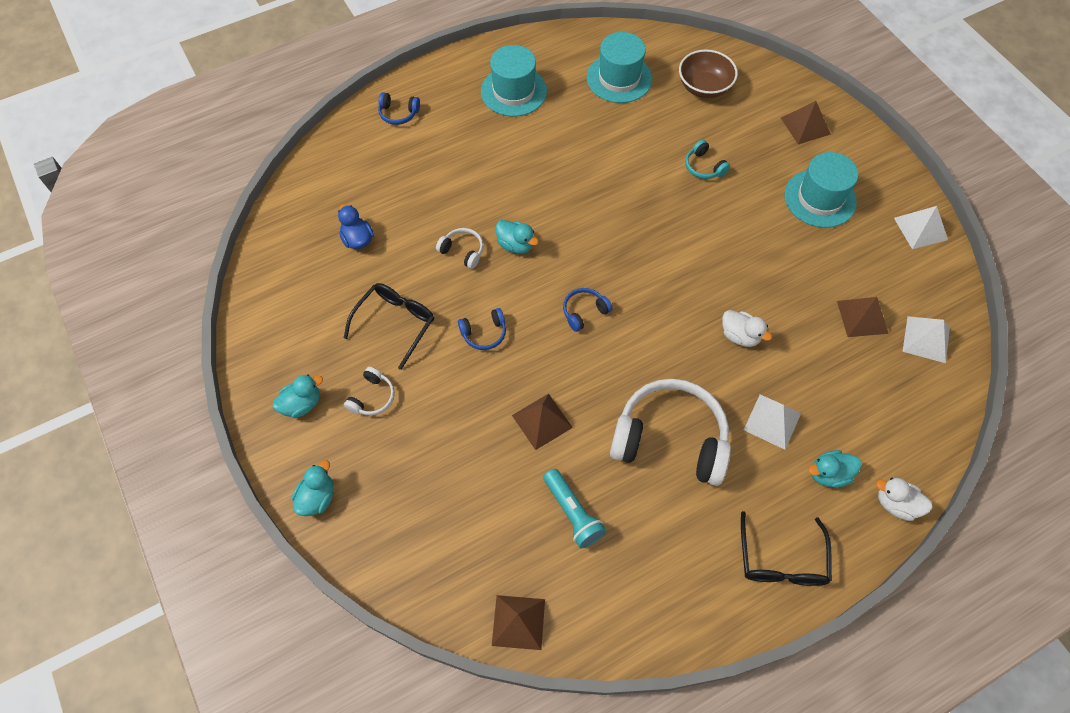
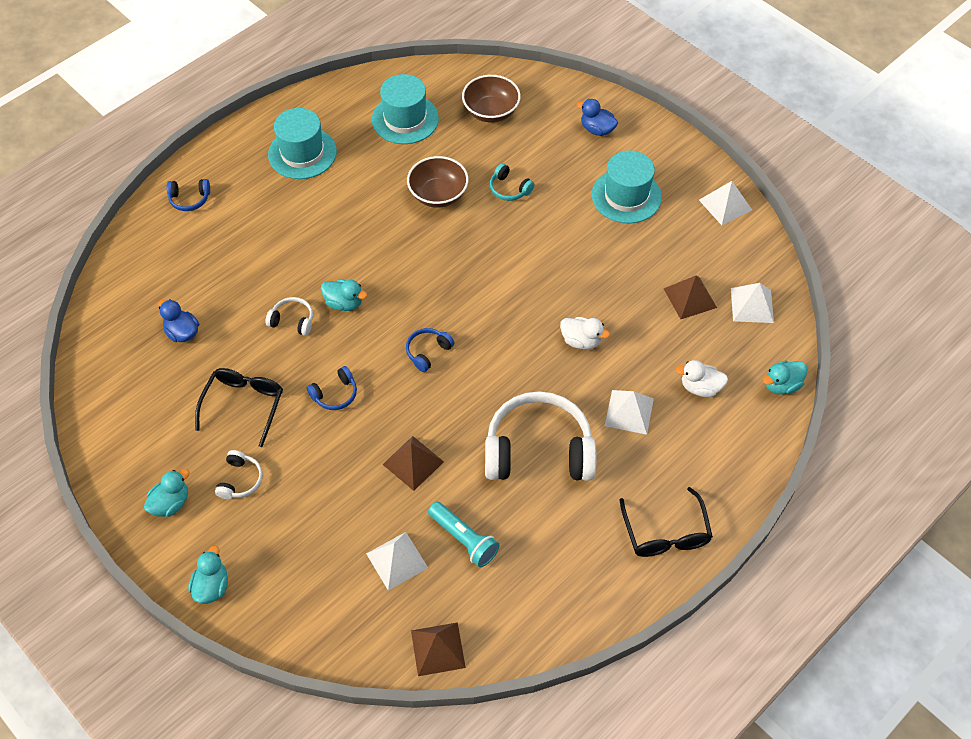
camera: 15 degrees left, 5 degrees down
(501, 518) = (397, 560): none -> white pyramid
(633, 158) = (438, 195): none -> brown bowl
(805, 126) = (597, 129): brown pyramid -> blue duck
(828, 474) = (691, 447): turquoise duck -> turquoise duck (781, 385)
(896, 504) = (756, 458): white duck -> white duck (700, 387)

